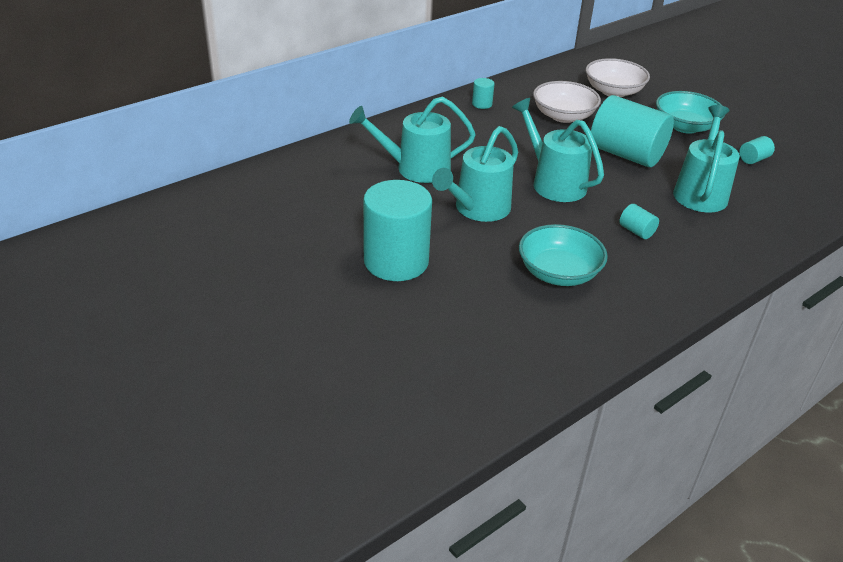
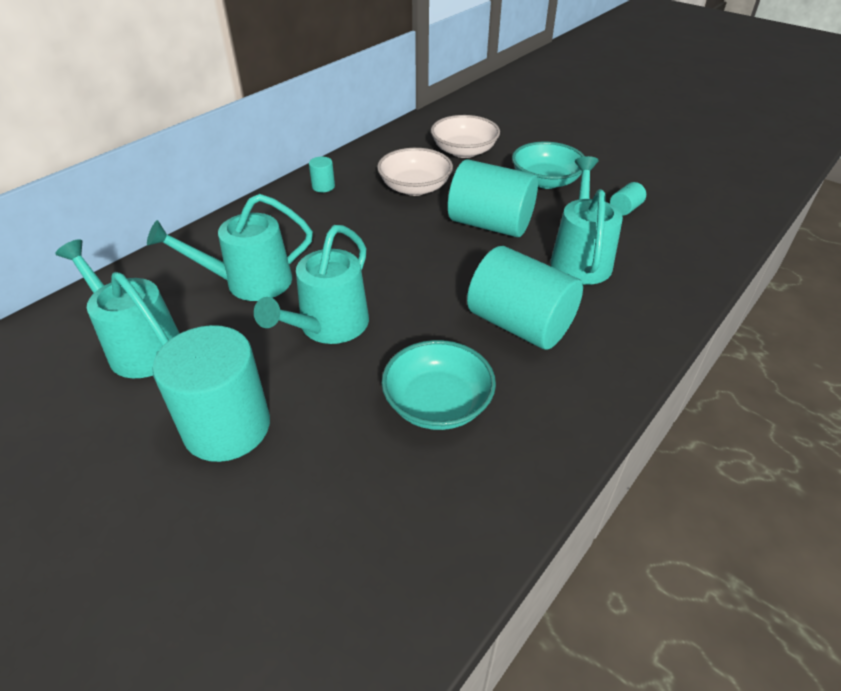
camera: 10 degrees left, 5 degrees up
(553, 182) = (415, 274): turquoise watering can -> turquoise watering can (140, 346)
(636, 231) = (520, 324): turquoise cylinder -> turquoise cylinder, size x2.42

